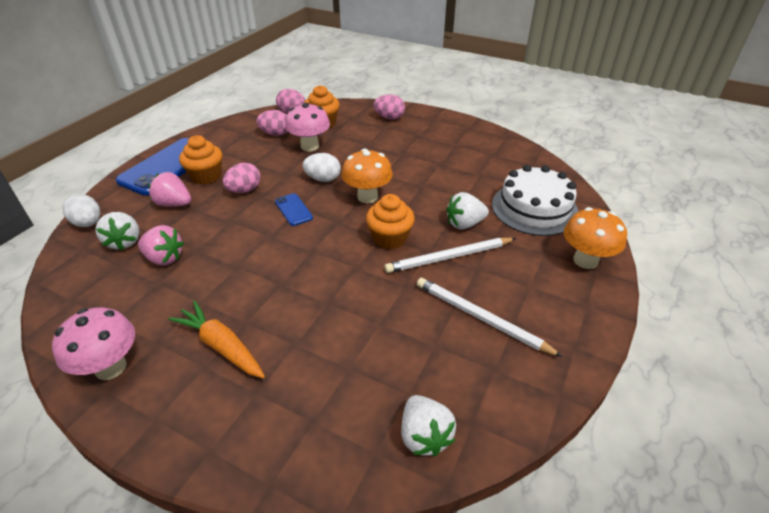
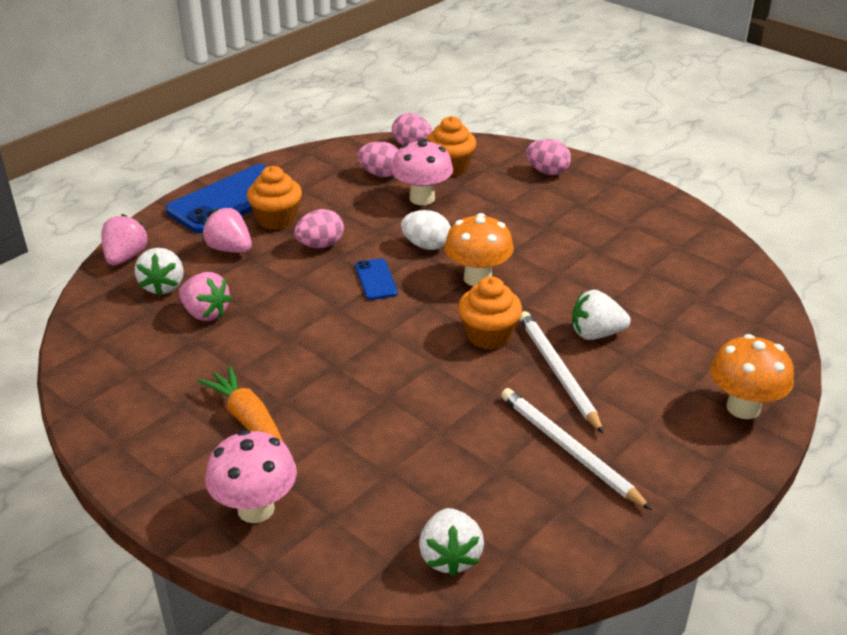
camera: 15 degrees right, 5 degrees down
(88, 223) = (126, 257): white egg -> pink strawberry
(110, 367) = (126, 420): pink mushroom -> pink mushroom (256, 509)
(449, 257) = (557, 372): white pencil -> white pencil turned 75 degrees clockwise
(534, 208) = (704, 329): white cake -> none

